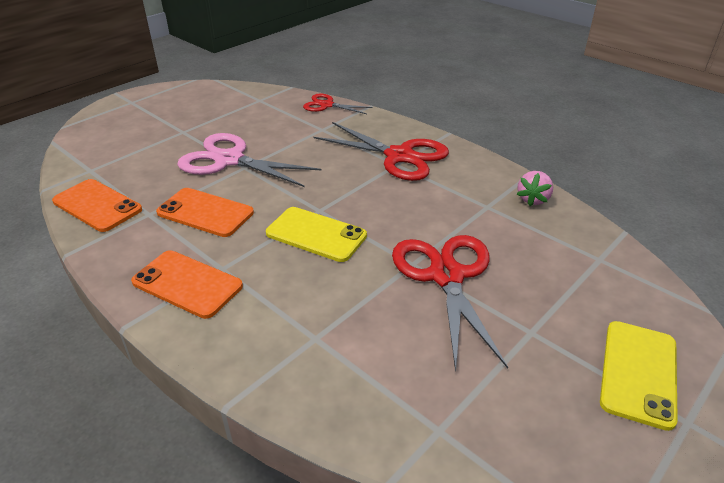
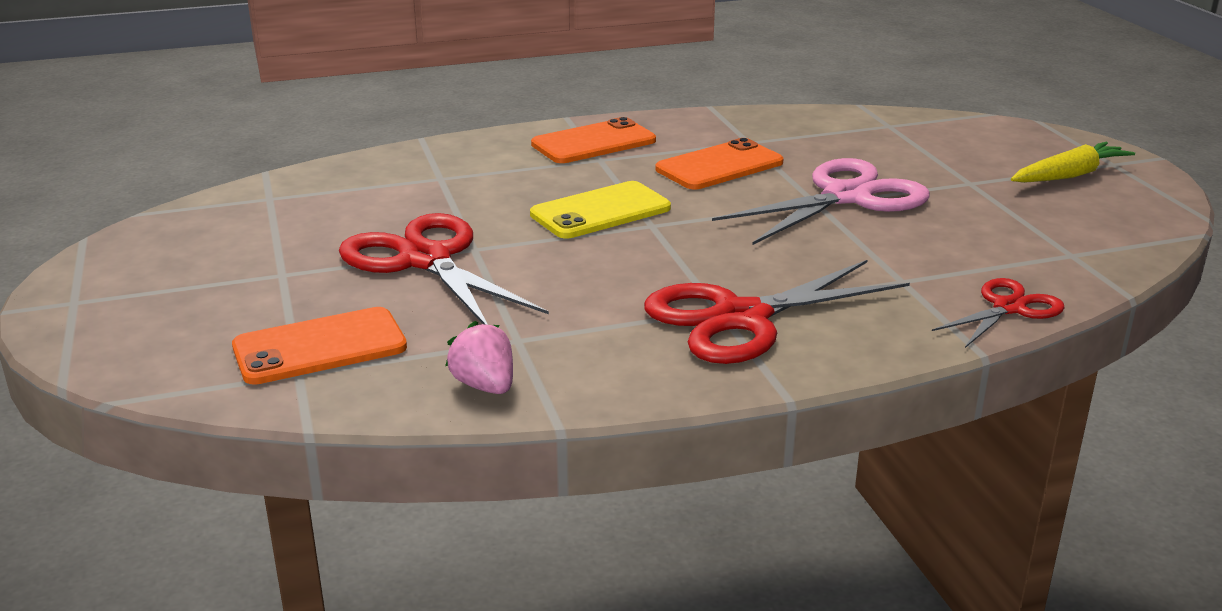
camera: 120 degrees right, 10 degrees down
(97, 205) = (794, 122): orange phone -> orange phone (320, 347)
(156, 109) = (1069, 175): none -> yellow carrot
(446, 276) = (426, 260): red scissors -> red scissors turned 150 degrees counterclockwise
(639, 373) = (147, 305): yellow phone -> none

